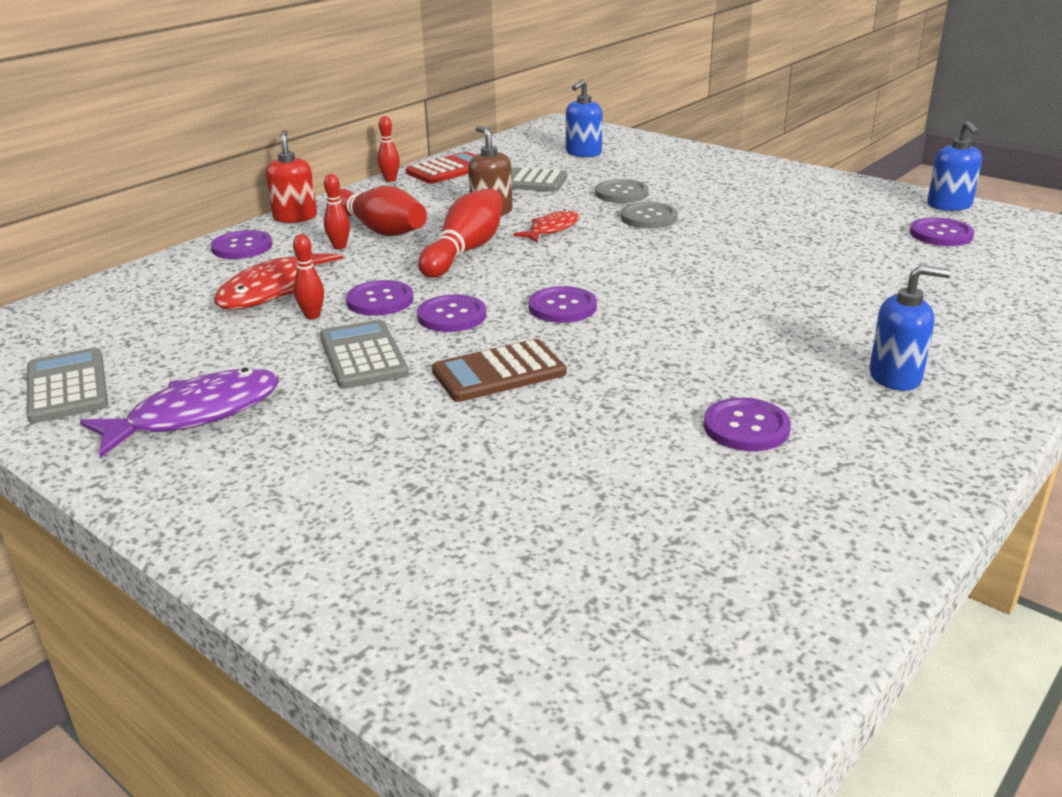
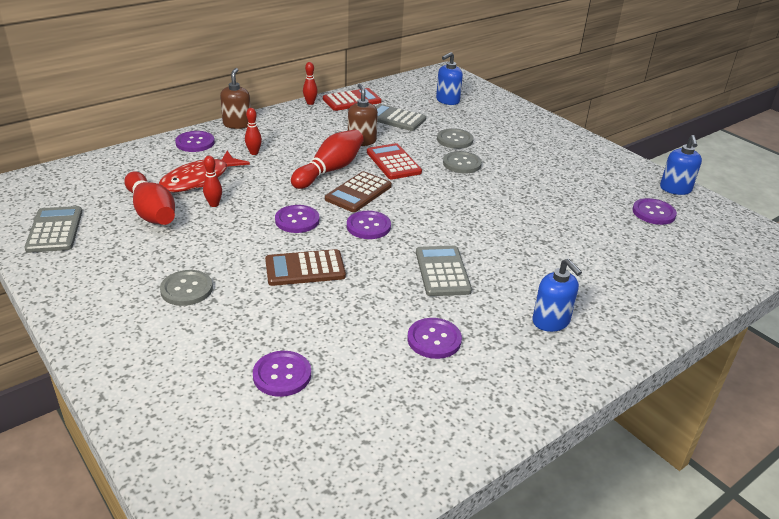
camera: 10 degrees right, 5 degrees up
(196, 415) = (117, 264): purple fish -> none
(295, 217) = (237, 124): red soap dispenser -> brown soap dispenser
(327, 428) = (186, 289): none -> grey button
(363, 355) = (230, 240): grey calculator -> grey calculator (442, 271)
(379, 229) = (284, 143): red bowling pin -> red bowling pin (151, 212)
(380, 300) = (259, 200): purple button -> purple button (282, 375)
(523, 270) = (358, 193): none -> brown calculator
(552, 229) = (393, 162): red fish -> red calculator
(895, 377) = (551, 321): blue soap dispenser -> blue soap dispenser turned 45 degrees clockwise

